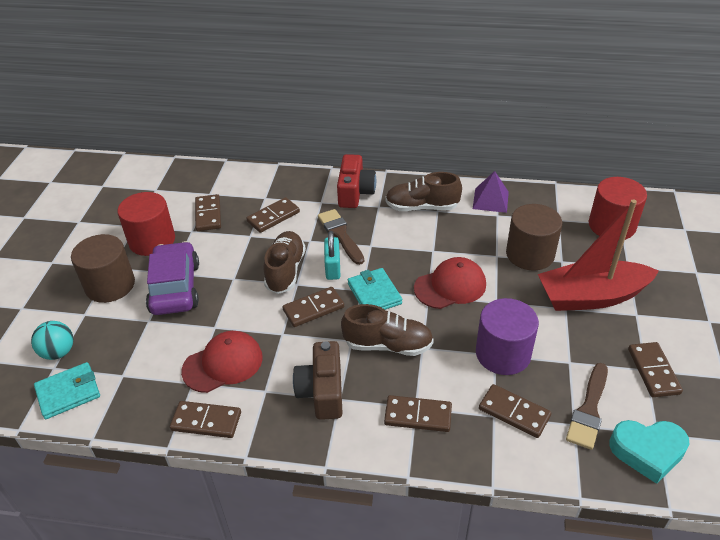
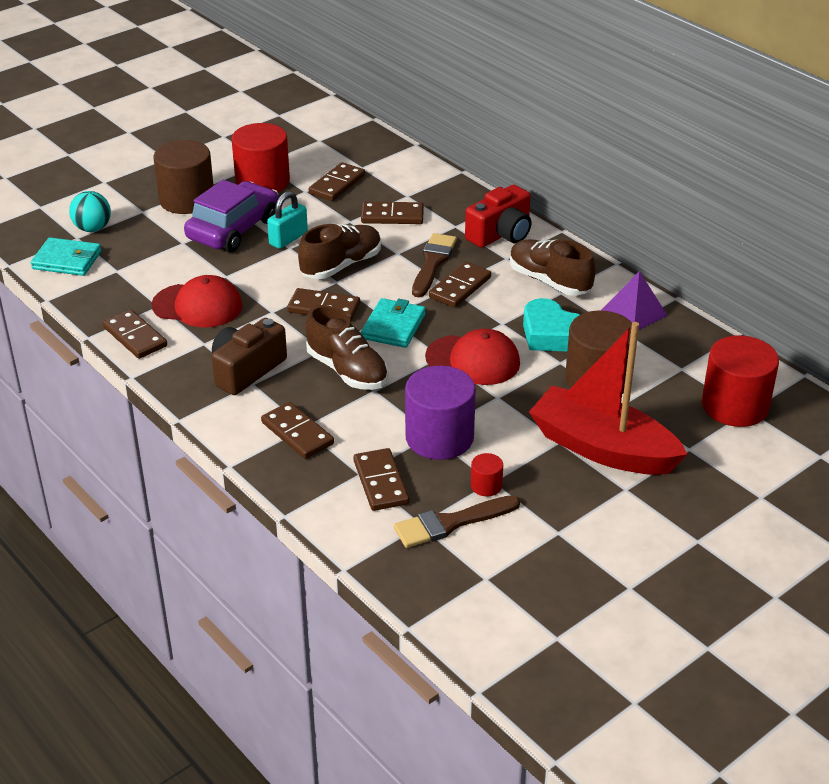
camera: 40 degrees right, 5 degrees down
(333, 268) = (386, 286): turquoise padlock -> turquoise padlock (288, 238)
(571, 368) = (486, 486): none -> red cylinder
(647, 452) = (454, 583): turquoise heart -> turquoise heart (552, 334)
(653, 371) = (563, 537): brown domino -> brown domino (460, 287)

